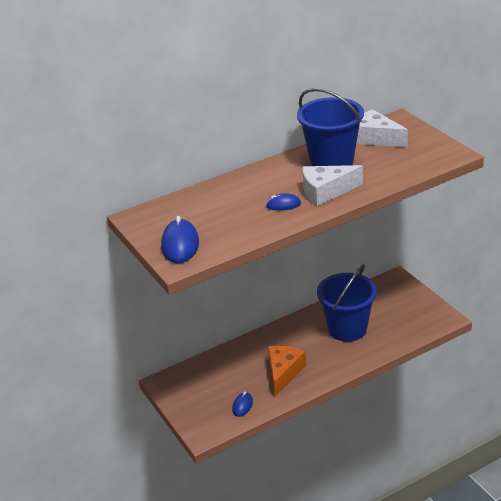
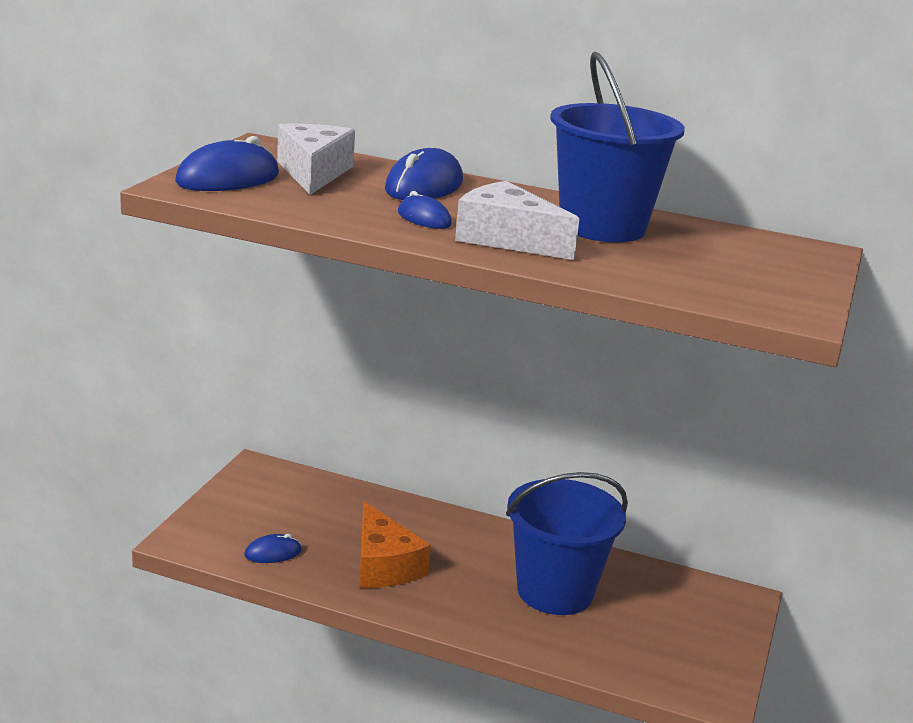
camera: 45 degrees right, 10 degrees down
(240, 189) = (424, 186): none -> blue mouse
(283, 372) = (383, 565): orange cheese -> orange cheese turned 90 degrees clockwise
(375, 138) = (727, 244): white cheese -> white cheese (314, 173)

